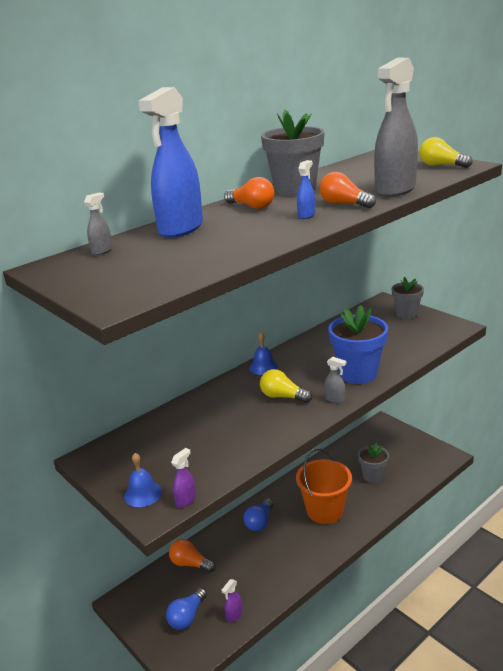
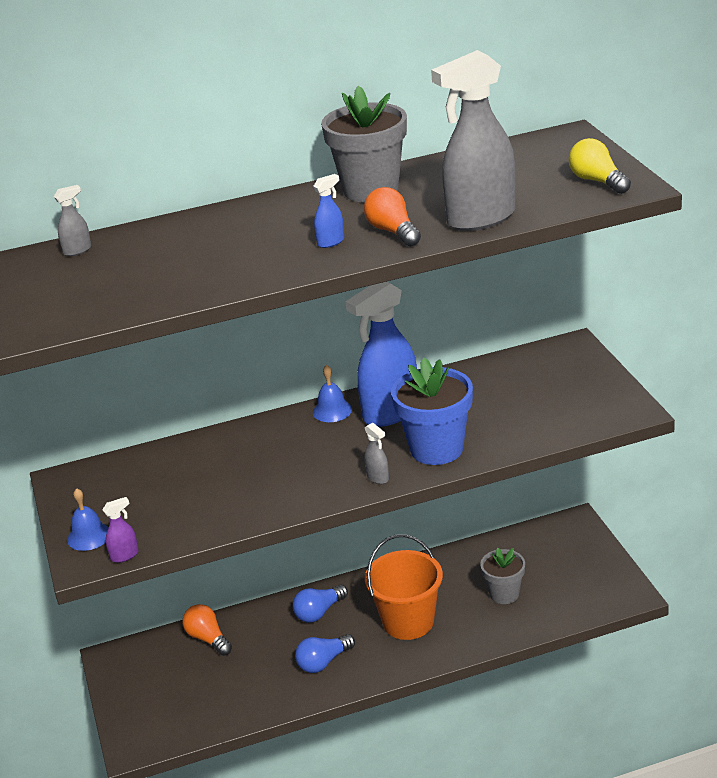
camera: 25 degrees right, 5 degrees up
(180, 229) = (182, 233): blue spray bottle -> blue spray bottle (390, 412)
(187, 617) = (169, 697): blue light bulb -> blue light bulb (323, 662)
(234, 615) = (219, 711): purple spray bottle -> none
(252, 206) = (291, 211): orange light bulb -> none
(282, 397) = (321, 458): yellow light bulb -> none
(406, 314) = (583, 373): grey flower pot -> none

